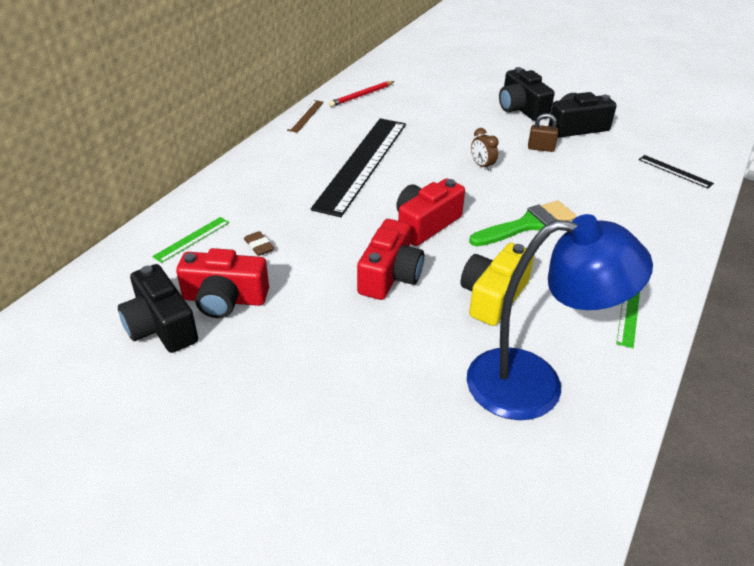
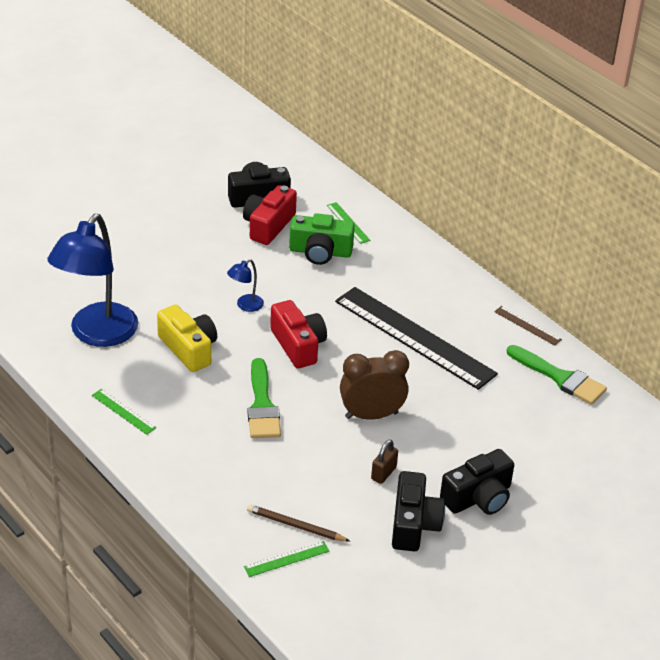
camera: 110 degrees right, 0 degrees up
(259, 246) = (320, 252): brown eraser -> green camera
(361, 96) = (560, 378): red pencil -> green brush
(390, 275) = (245, 306): red camera -> blue lamp
(482, 166) = (371, 415): brown clock -> brown clock, size x2.01
(521, 108) = (478, 497): black camera -> black camera turned 150 degrees clockwise
(640, 174) = (296, 526): none -> brown pencil
(675, 171) = (286, 559): black ruler -> green ruler

